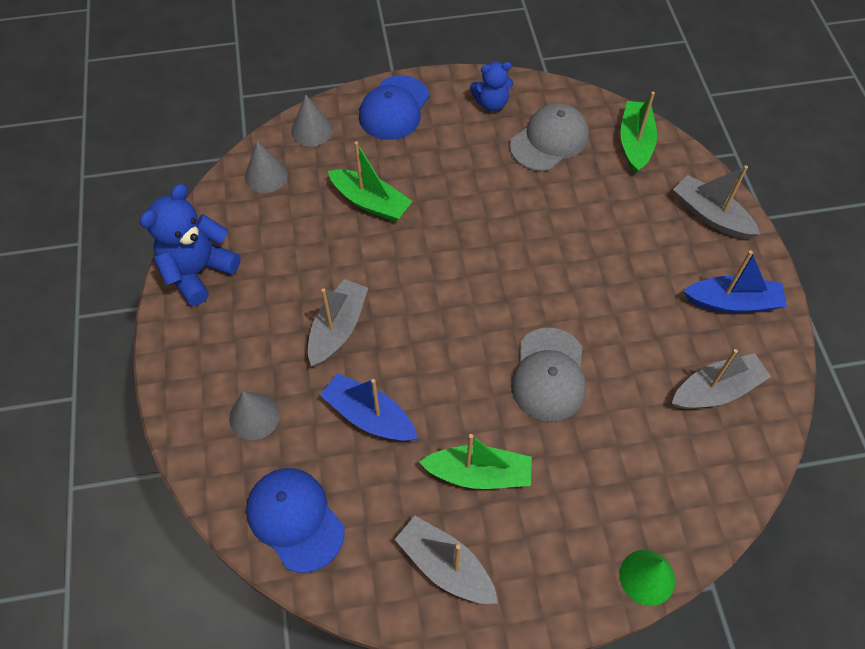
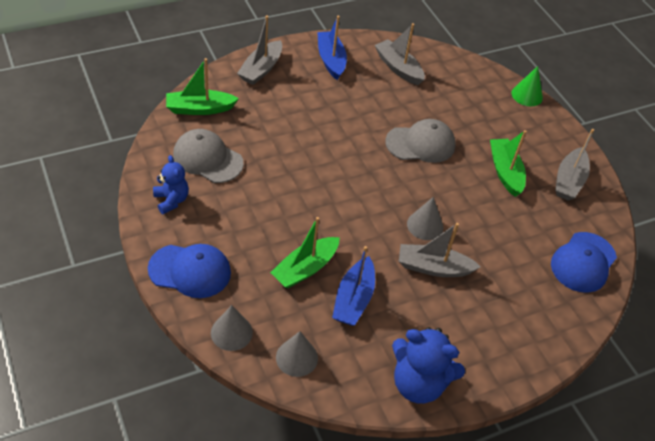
camera: 110 degrees left, 10 degrees down
(254, 416) = (526, 305): grey cone -> grey cone (425, 225)
(369, 416) = (493, 235): blue boat -> blue boat (353, 299)
(371, 202) = (305, 269): green boat -> green boat turned 150 degrees counterclockwise

